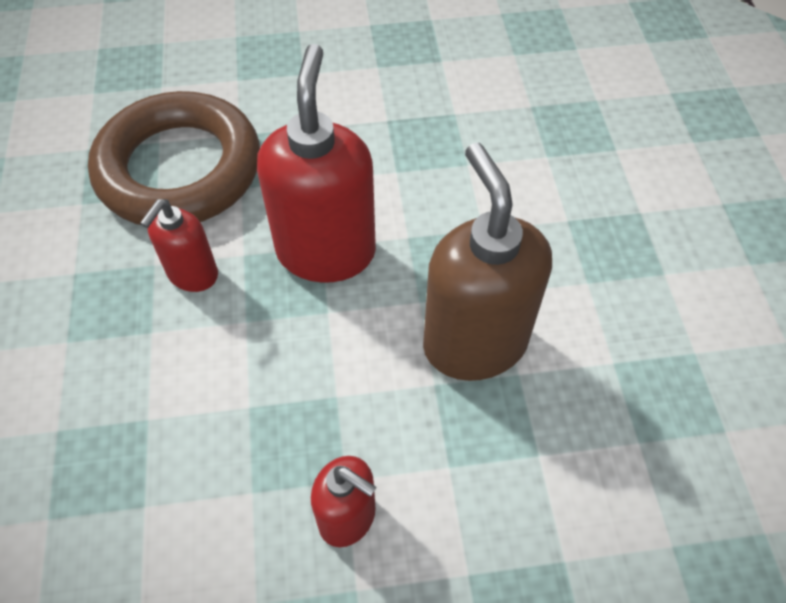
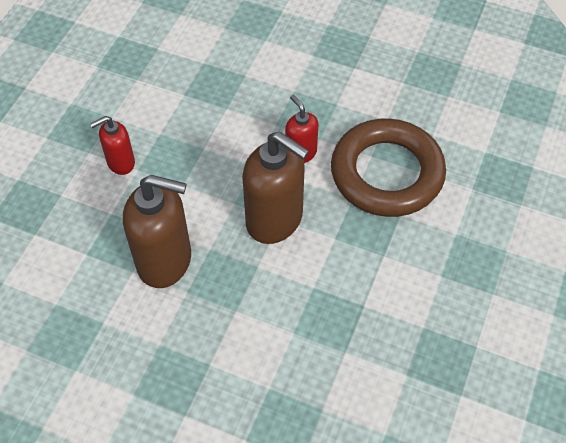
camera: 120 degrees right, 0 degrees up
(326, 251) = (275, 220): red soap dispenser -> brown soap dispenser

